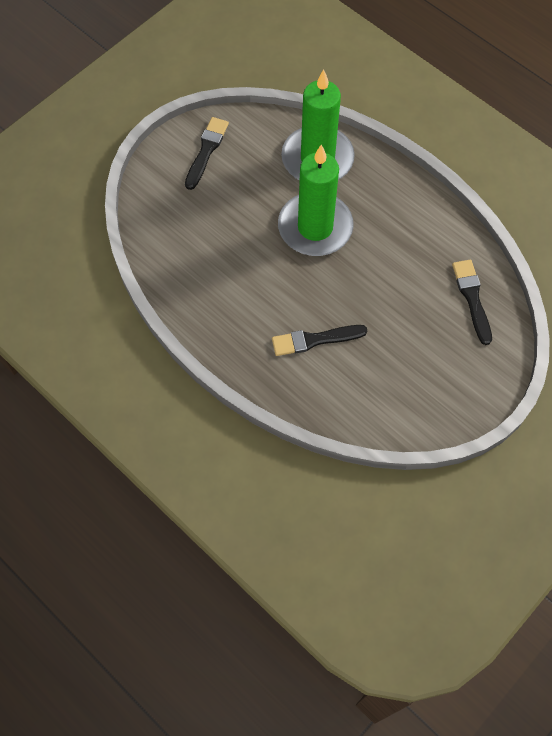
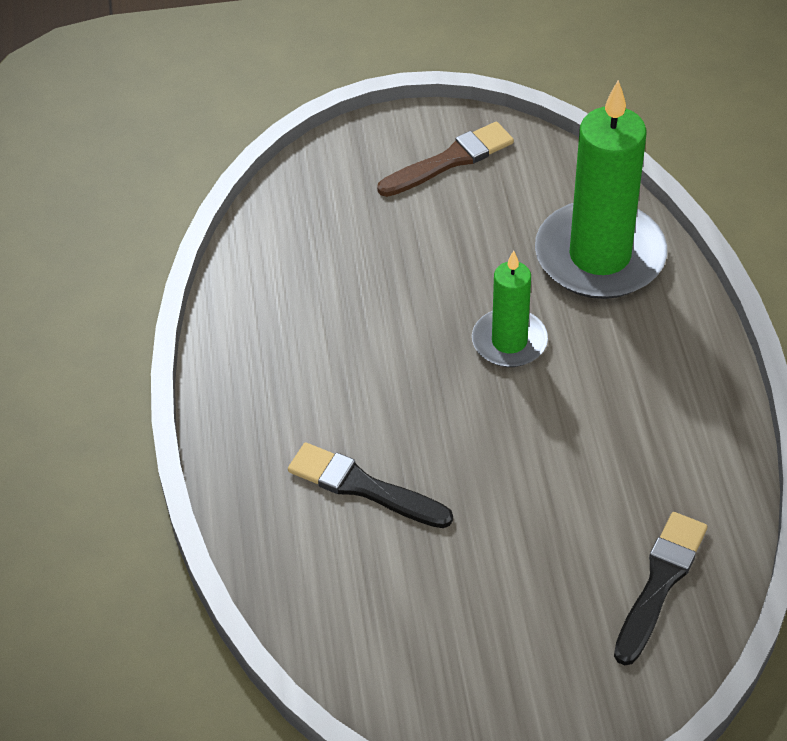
camera: 40 degrees right, 15 degrees down
(206, 151) = (450, 160): black brush -> brown brush
(315, 227) = (509, 341): green candle -> green candle, size x0.56

